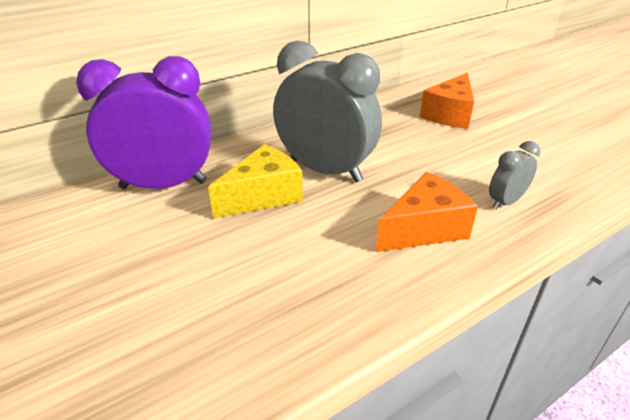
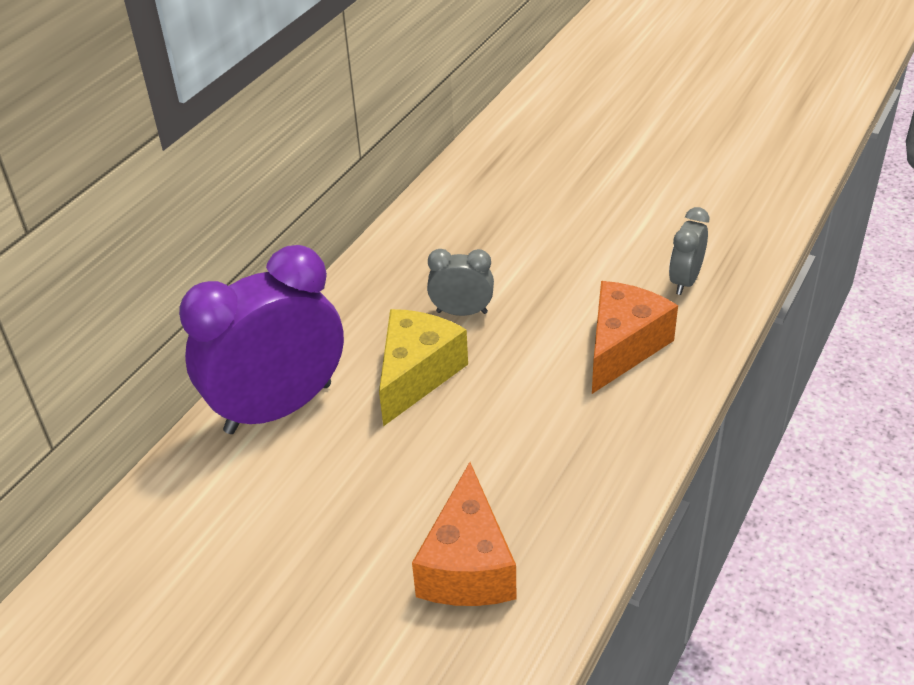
camera: 25 degrees left, 5 degrees up
(325, 170) = (462, 312): grey clock -> grey clock, size x0.47
(449, 114) = (552, 172): orange cheese -> orange cheese (467, 565)

